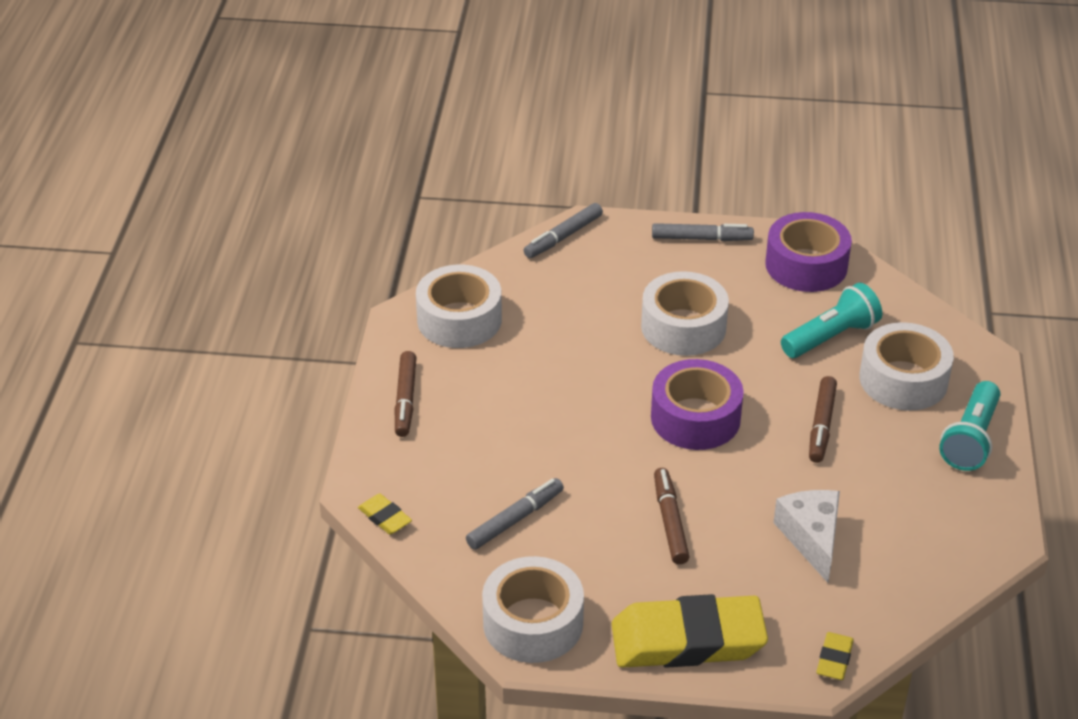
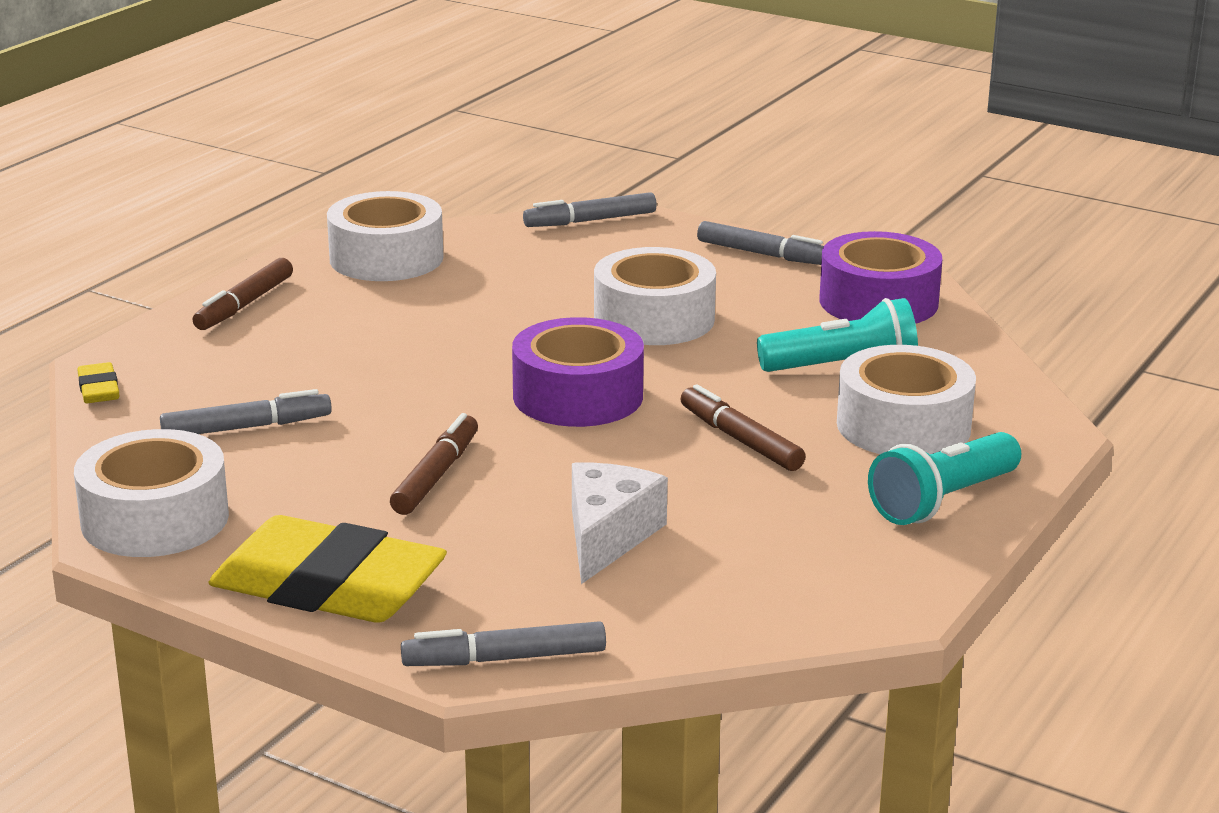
camera: 25 degrees right, 15 degrees down
(821, 425) = (740, 440): brown marker -> brown marker turned 105 degrees clockwise
(834, 659) = (504, 659): yellow eraser -> grey marker

